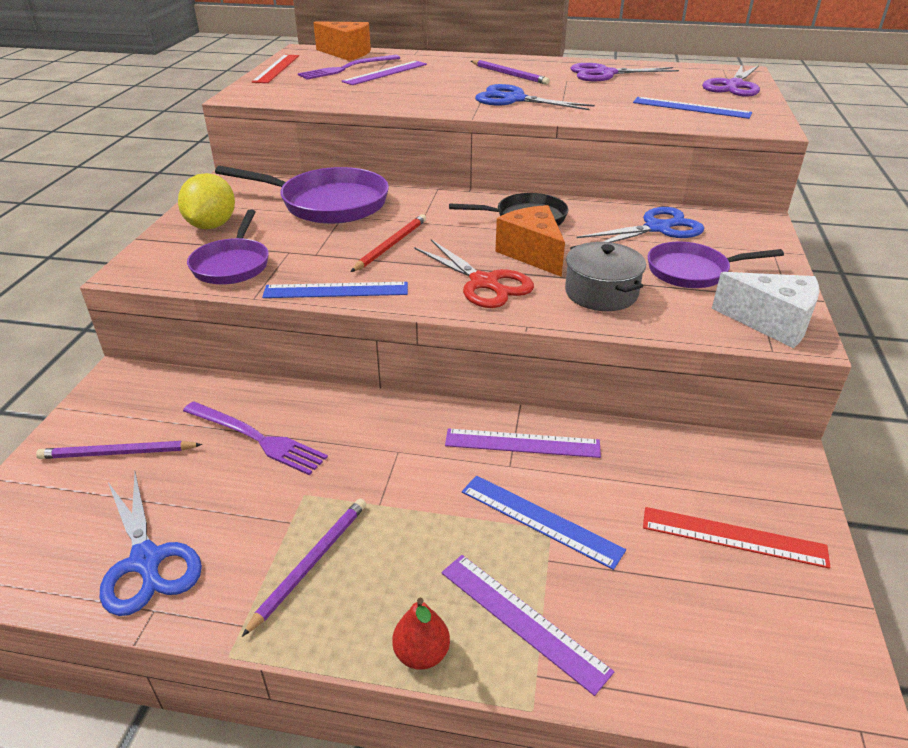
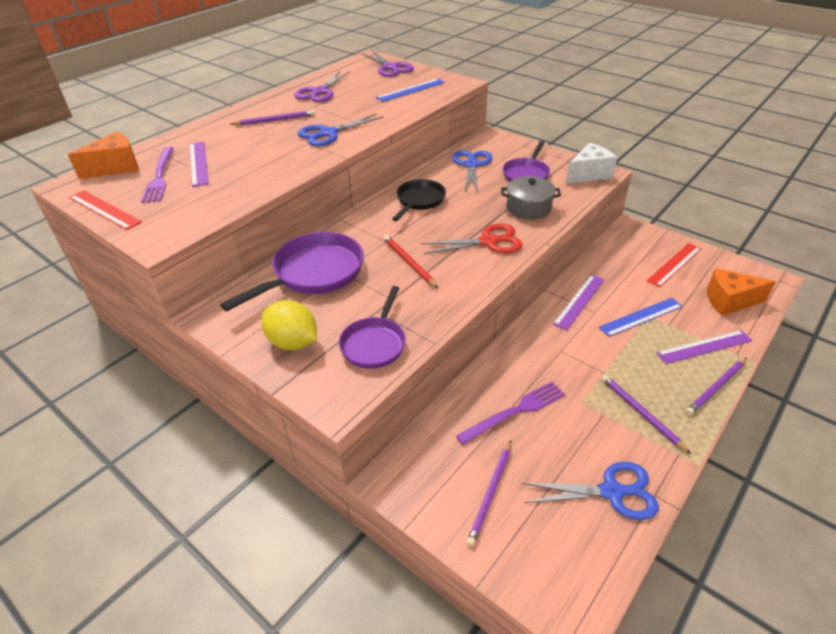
camera: 60 degrees left, 5 degrees up
(232, 265) = (374, 343): purple pan -> purple pan turned 75 degrees clockwise
(336, 290) = (453, 302): blue ruler -> none
(421, 654) = (716, 388): red pear -> purple pencil
(532, 254) = (467, 214): orange cheese -> orange cheese (729, 301)

